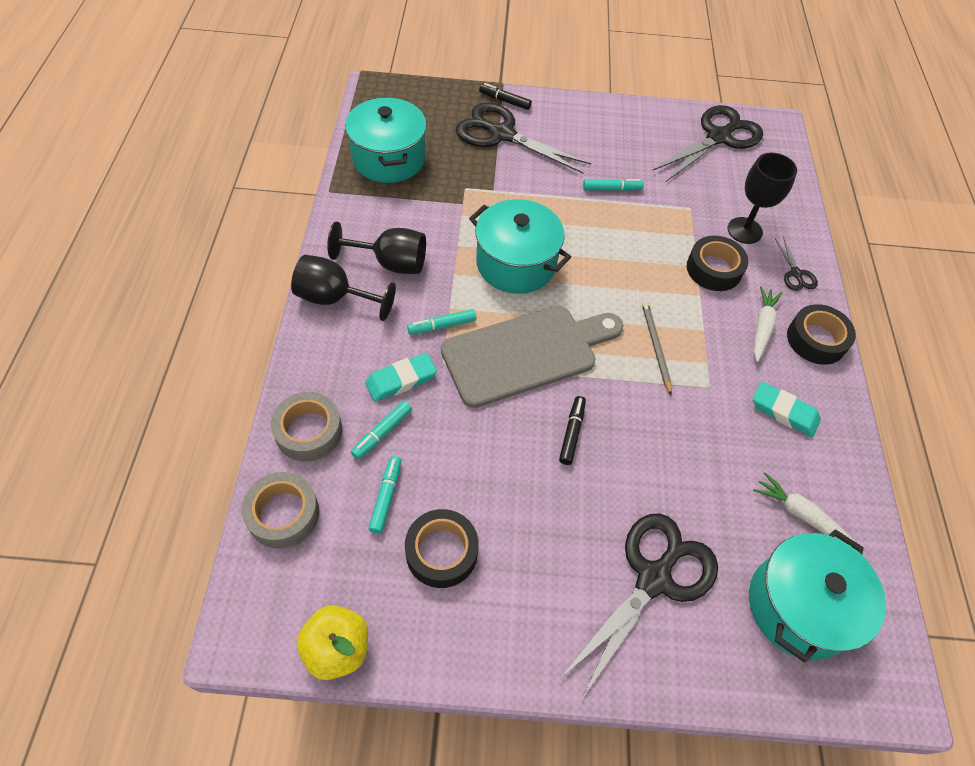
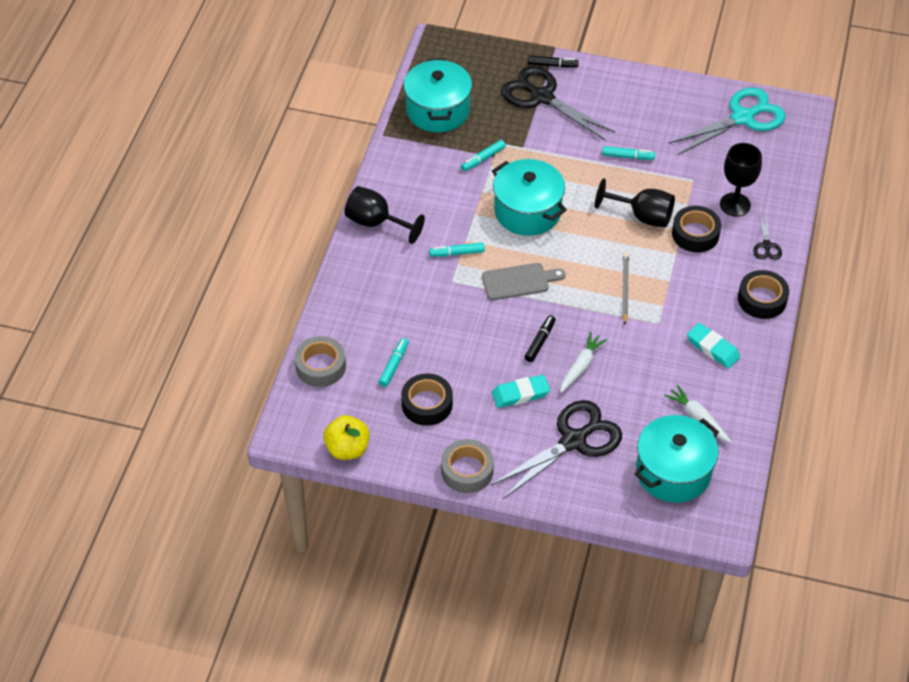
camera: 15 degrees right, 5 degrees down
(309, 431) = (344, 316): grey tape -> grey tape (467, 470)
(382, 433) = (398, 323): turquoise marker -> turquoise marker (483, 159)
(390, 263) = (425, 200): black goblet -> black goblet (642, 216)
(401, 380) = (418, 289): turquoise eraser -> turquoise eraser (520, 394)
(505, 101) = (552, 65): black marker -> black marker turned 150 degrees clockwise
(526, 353) = (519, 281): grey cutting board -> grey cutting board, size x0.56
(718, 137) = (742, 118): black scissors -> turquoise scissors
(762, 327) = (719, 284): white carrot -> white carrot (581, 366)

